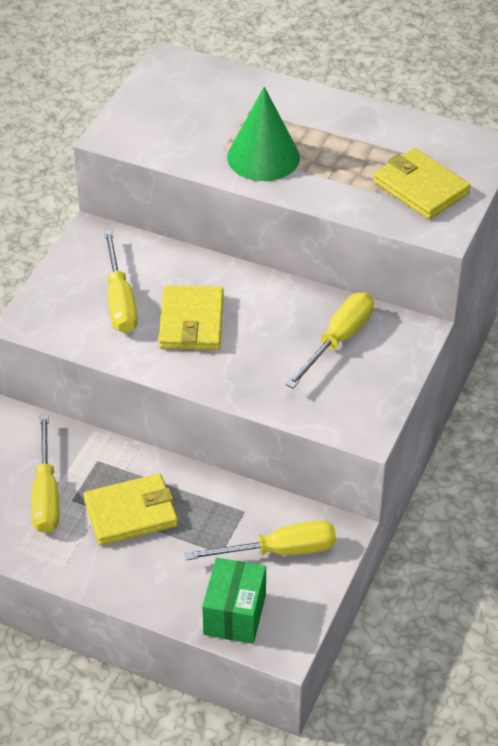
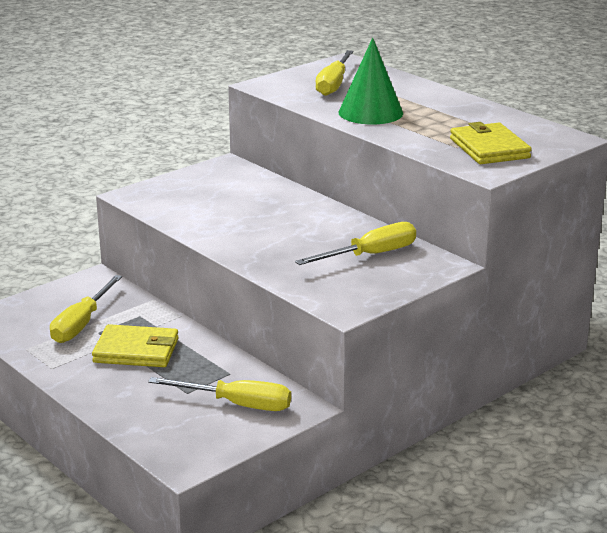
camera: 25 degrees right, 20 degrees down
(120, 301) = (212, 199): yellow screwdriver -> yellow screwdriver (333, 84)
(191, 322) = (257, 221): yellow wallet -> none
(235, 614) = (162, 432): green box -> none

